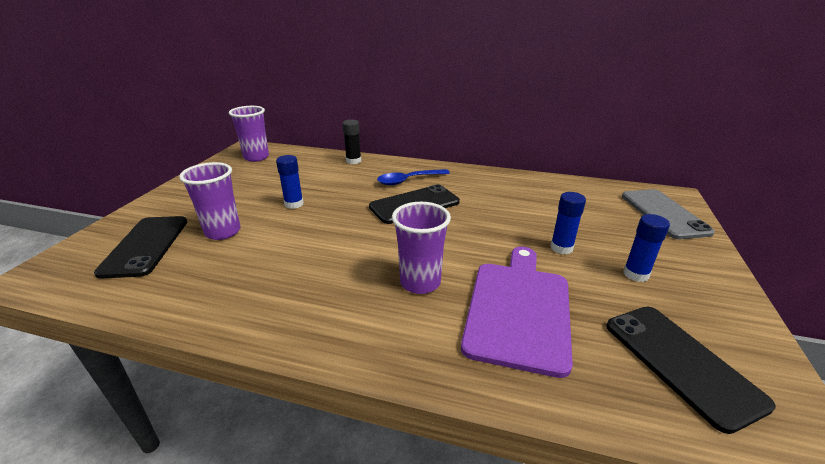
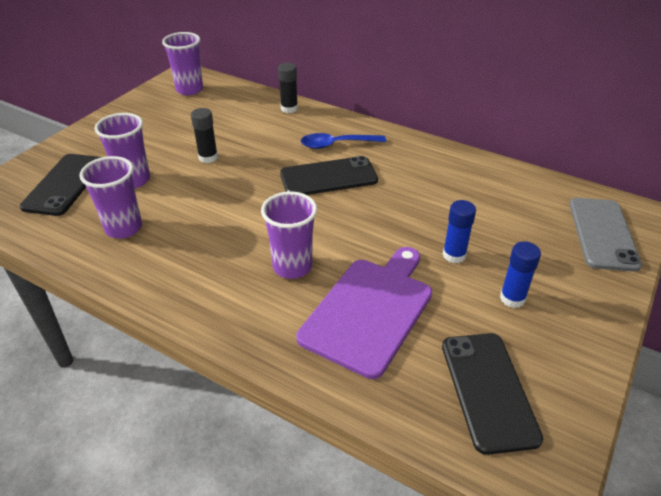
camera: 15 degrees right, 10 degrees up
(224, 276) = (124, 228): none -> purple cup
(294, 204) = (208, 157): blue glue stick -> black glue stick

